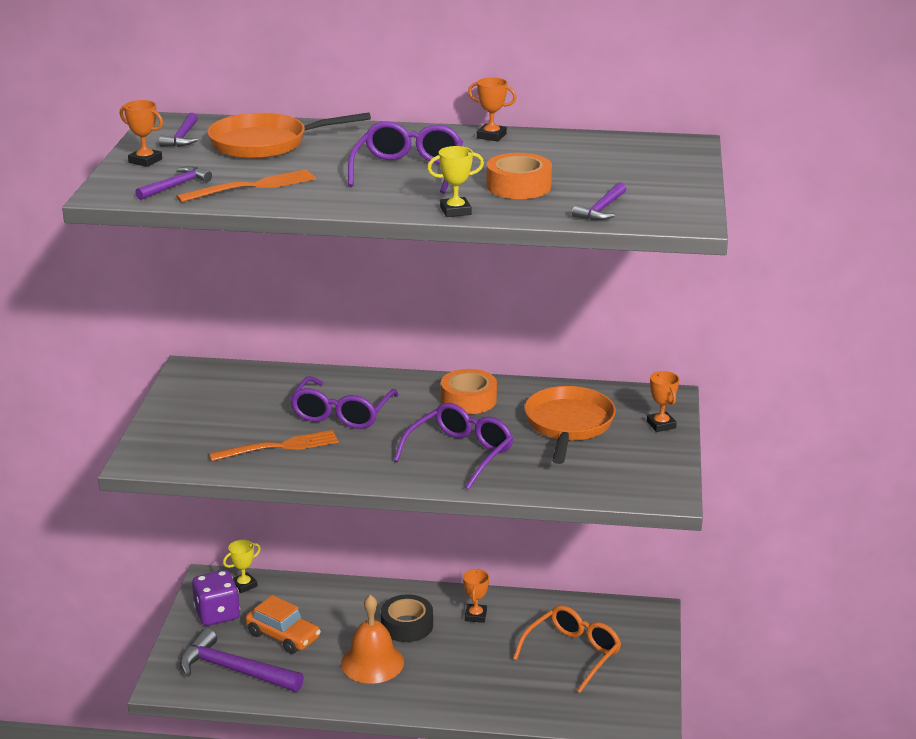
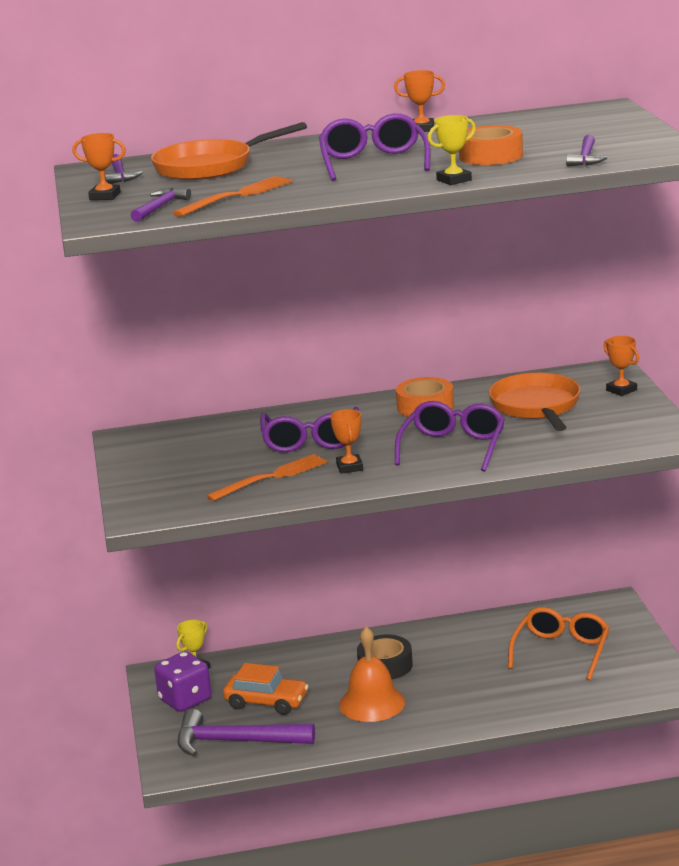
camera: 15 degrees left, 5 degrees down
(475, 616) = (447, 642): orange trophy -> orange trophy (349, 467)

